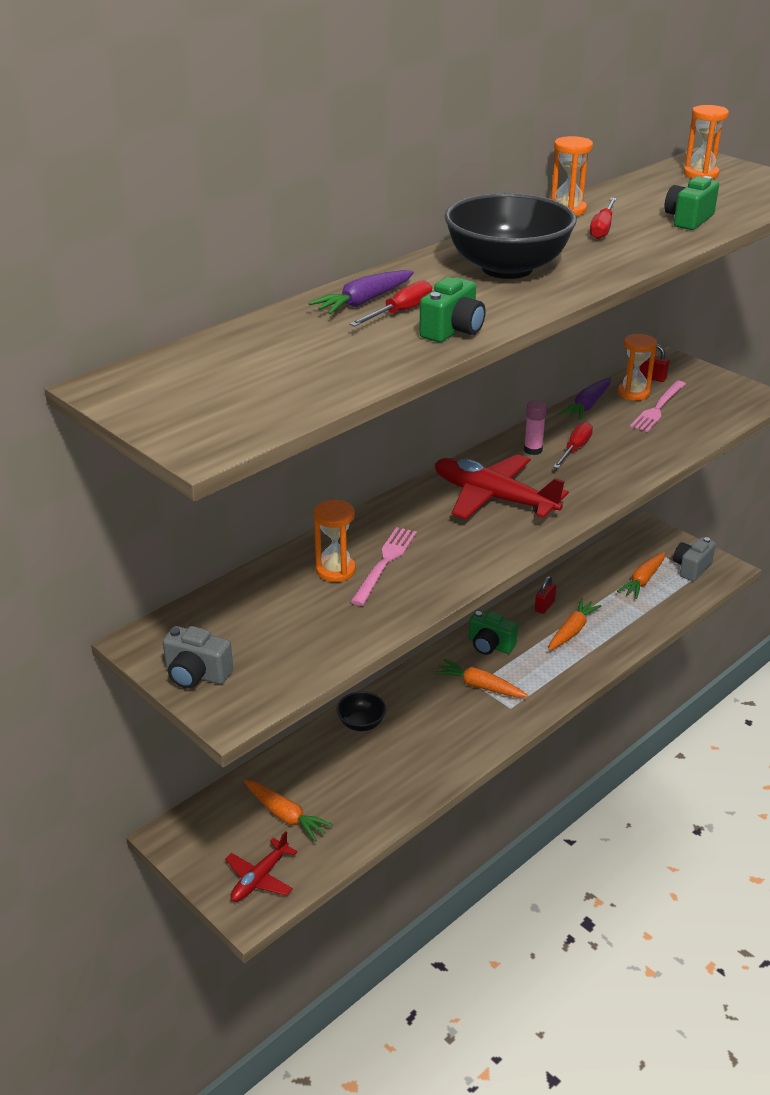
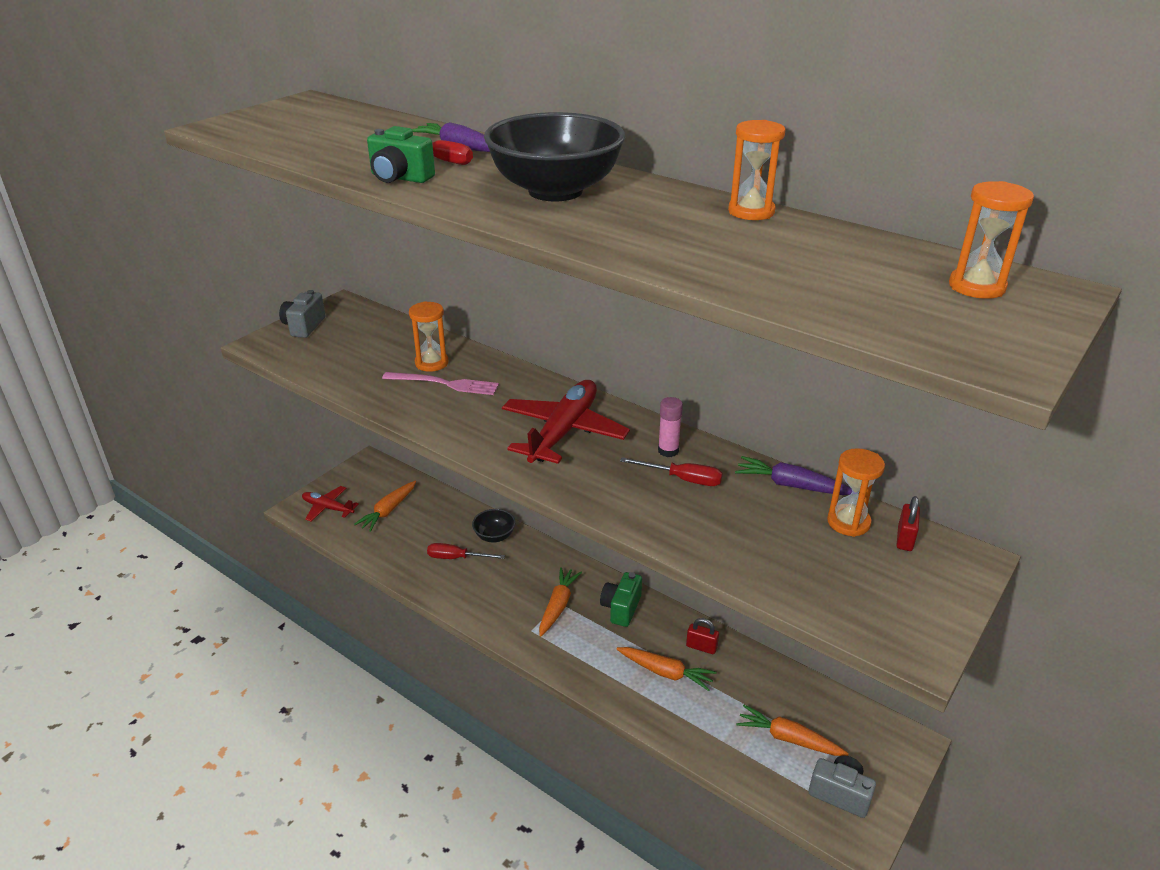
camera: 80 degrees right, 0 degrees up
(602, 228) = (700, 229): red screwdriver -> red screwdriver (456, 558)
(658, 408) = (819, 544): pink fork -> none
(688, 220) = (767, 276): green camera -> none

